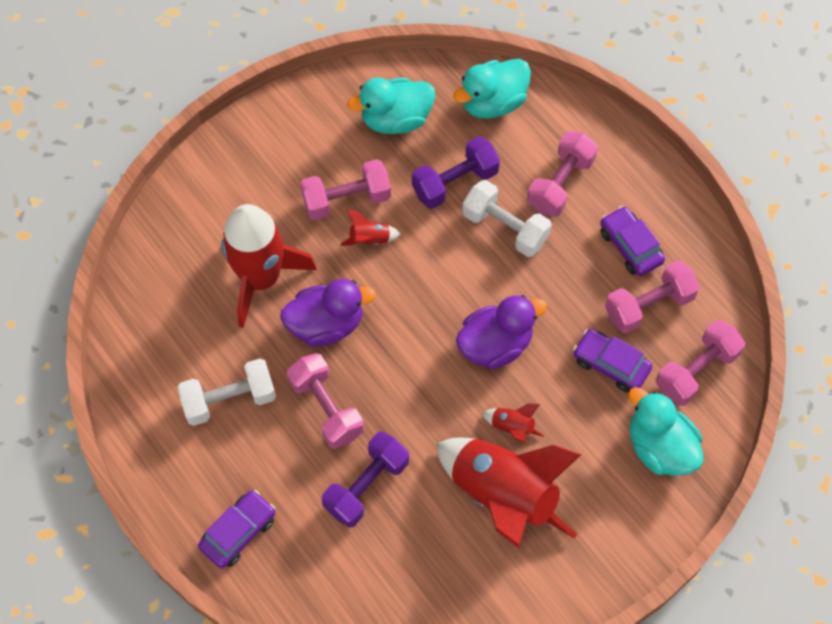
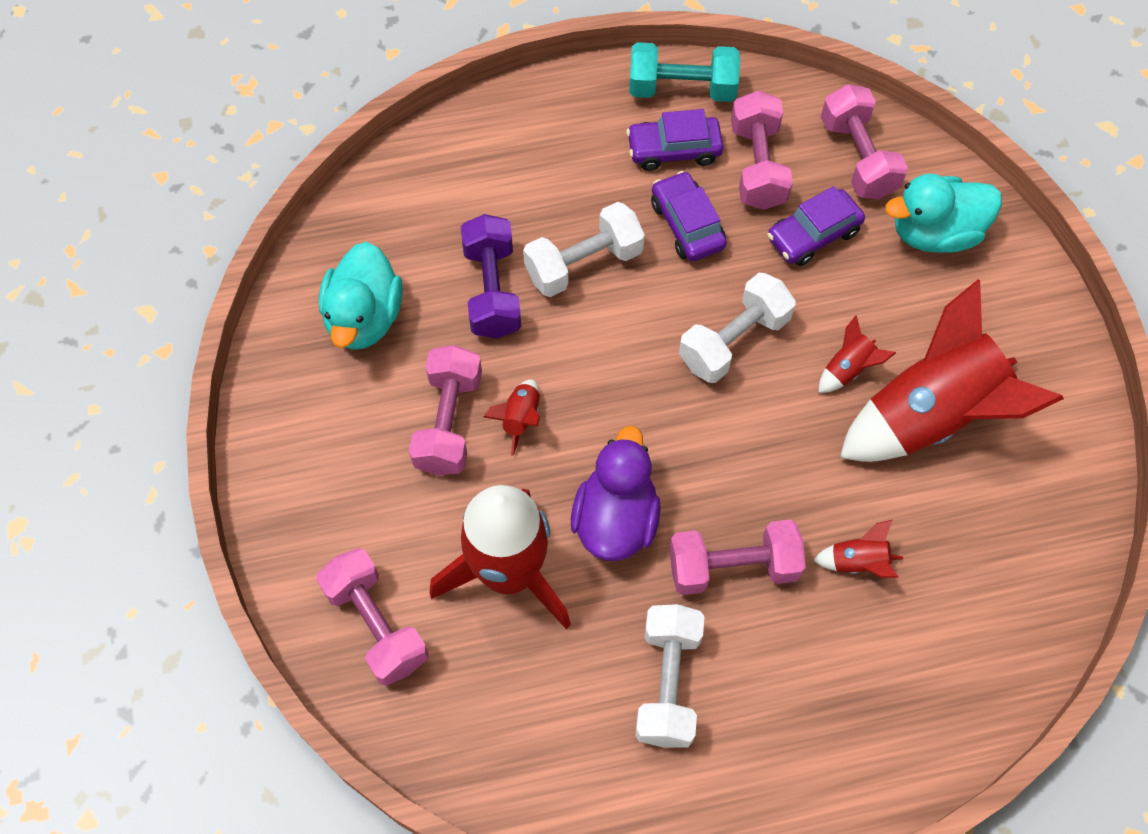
camera: 65 degrees left, 0 degrees up
(238, 532) = (860, 745): purple car -> purple car (687, 224)
(366, 486) = (857, 562): purple dumbbell -> red rocket
(492, 103) = (404, 203): turquoise duck -> none
(495, 345) = (733, 341): purple duck -> white dumbbell
(560, 184) = (555, 182): pink dumbbell -> pink dumbbell (376, 624)
(686, 231) = (682, 89): none -> turquoise dumbbell

